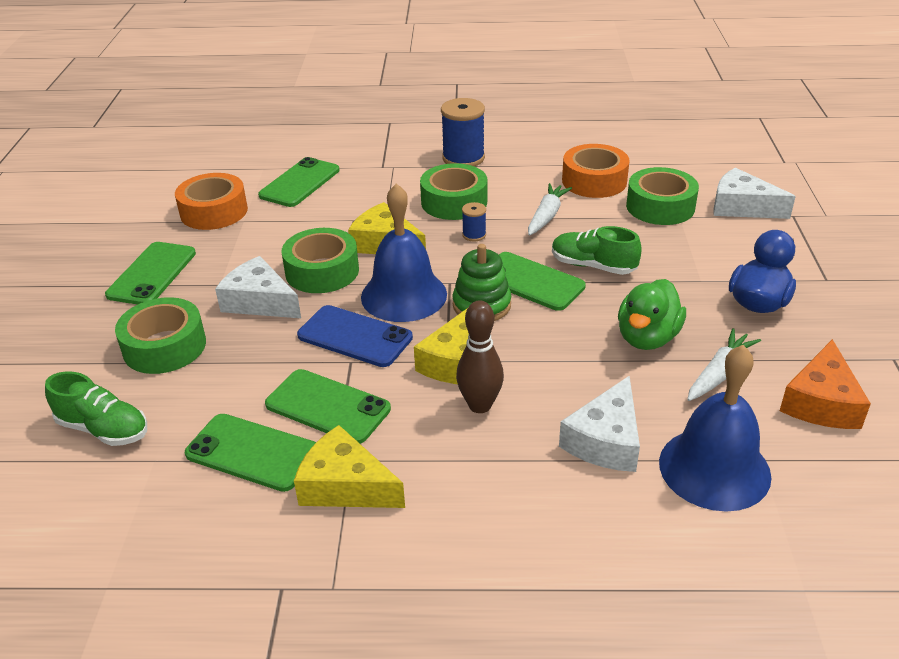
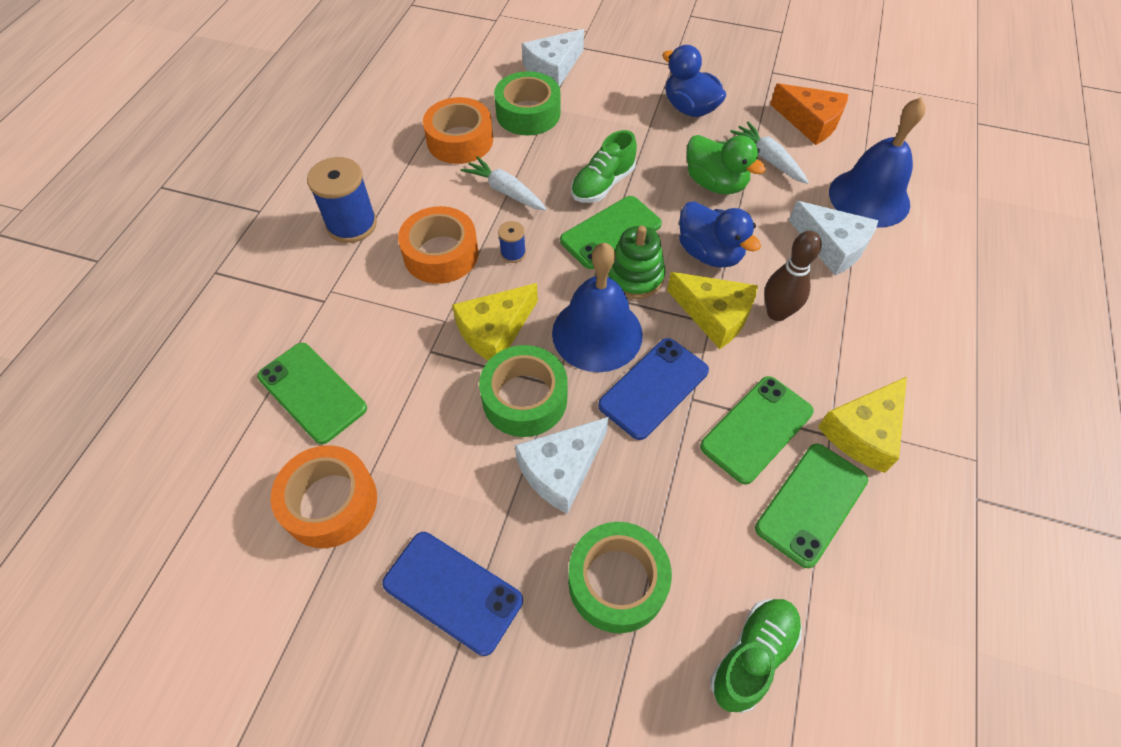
camera: 75 degrees left, 20 degrees up
(152, 274) = (452, 592): green phone -> blue phone
(454, 202) = (441, 254): green tape -> orange tape
(539, 347) = (709, 253): none -> blue duck

